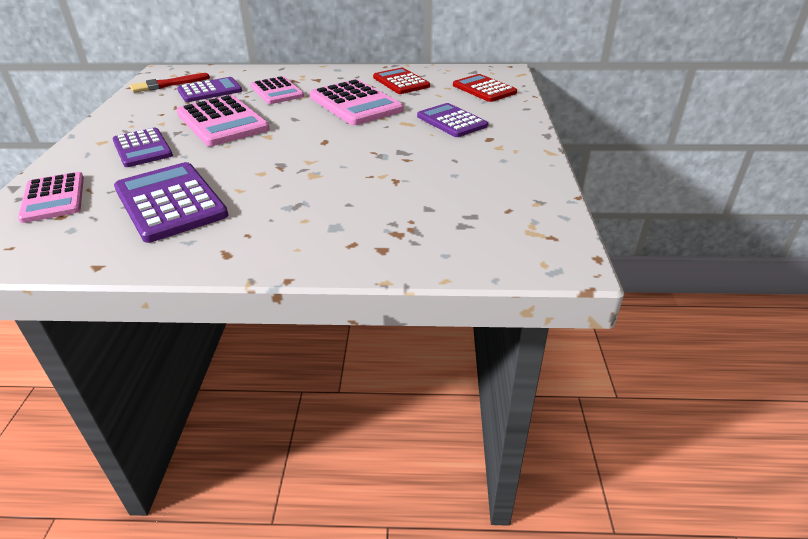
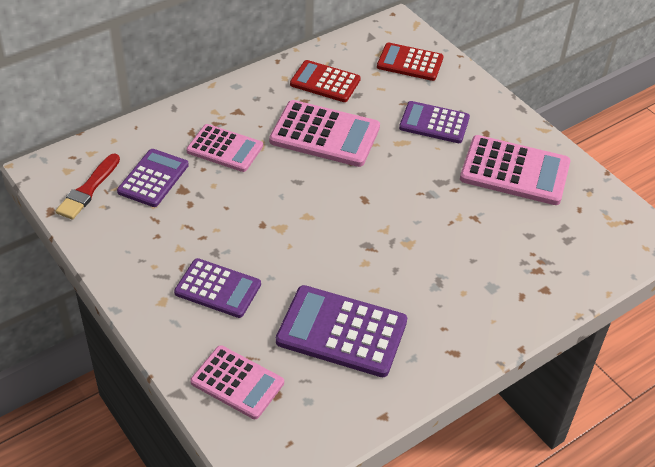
camera: 40 degrees left, 10 degrees up
(222, 122) = (237, 218): pink calculator -> pink calculator (515, 171)

